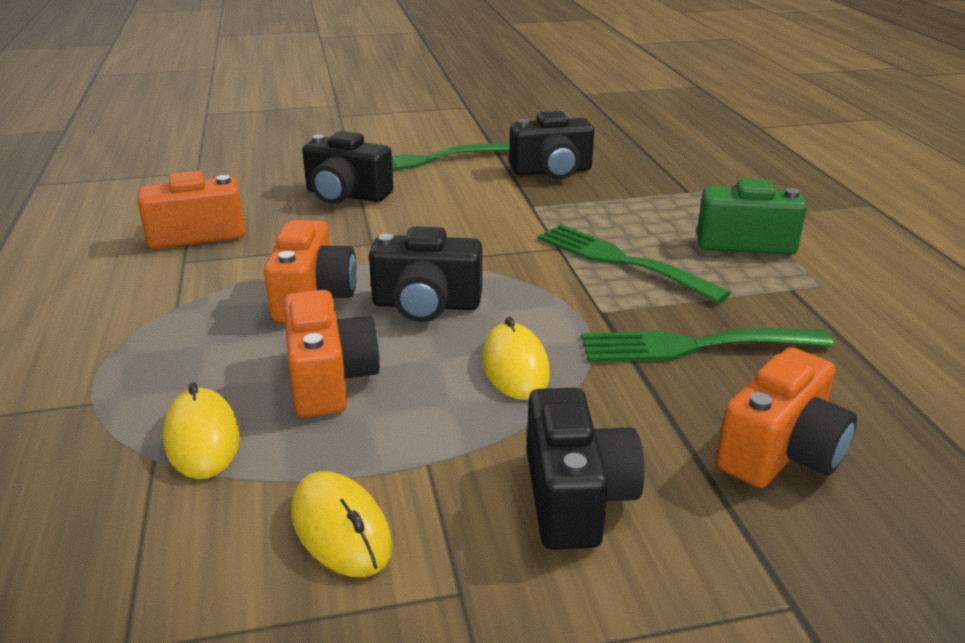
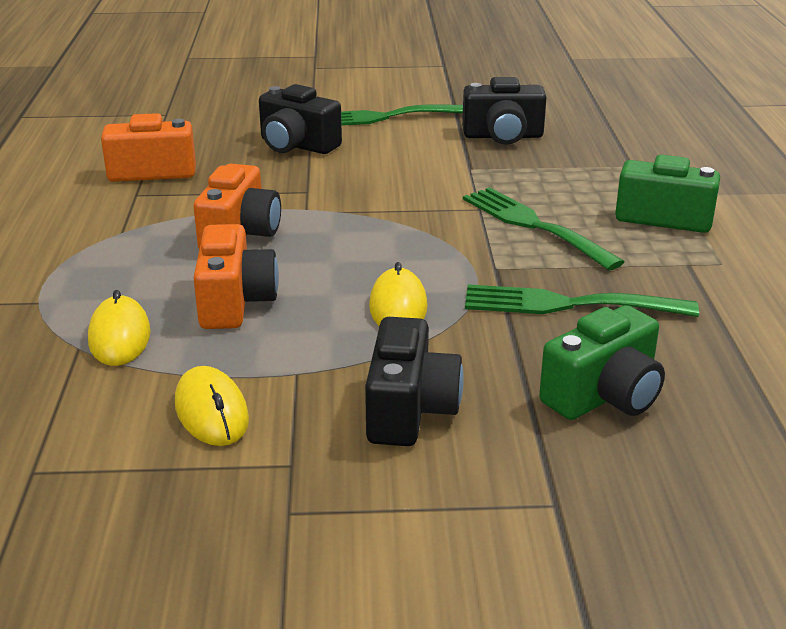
camera: 10 degrees right, 0 degrees up
(426, 305) = (338, 249): black camera -> none
(781, 452) = (604, 396): orange camera -> green camera

